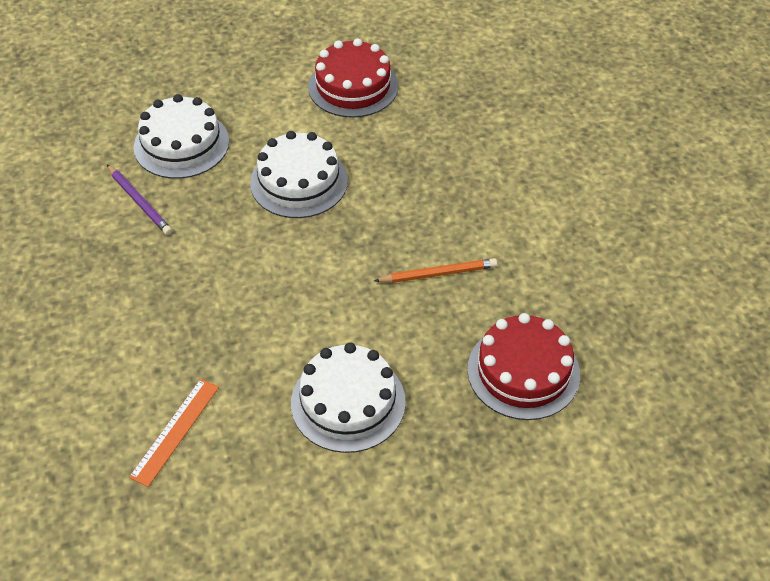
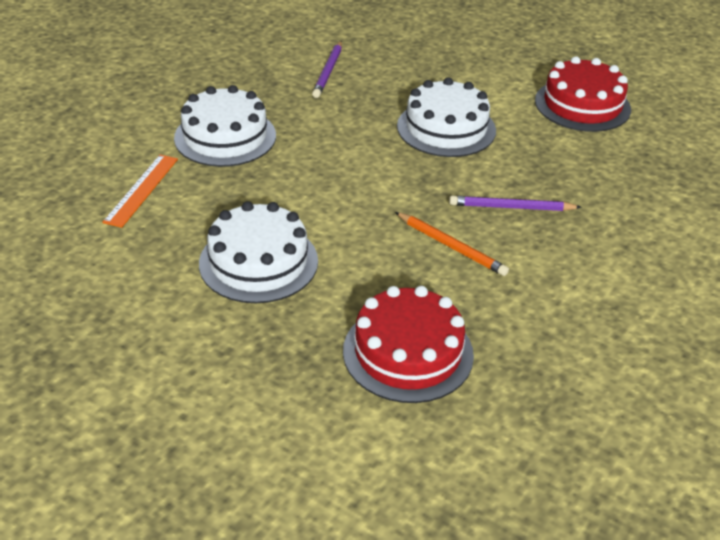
camera: 50 degrees right, 10 degrees down
(175, 431) = (141, 190): orange ruler -> orange ruler turned 60 degrees counterclockwise
(181, 144) = (405, 61): white cake -> white cake (225, 137)
(428, 210) = (511, 207): none -> purple pencil

